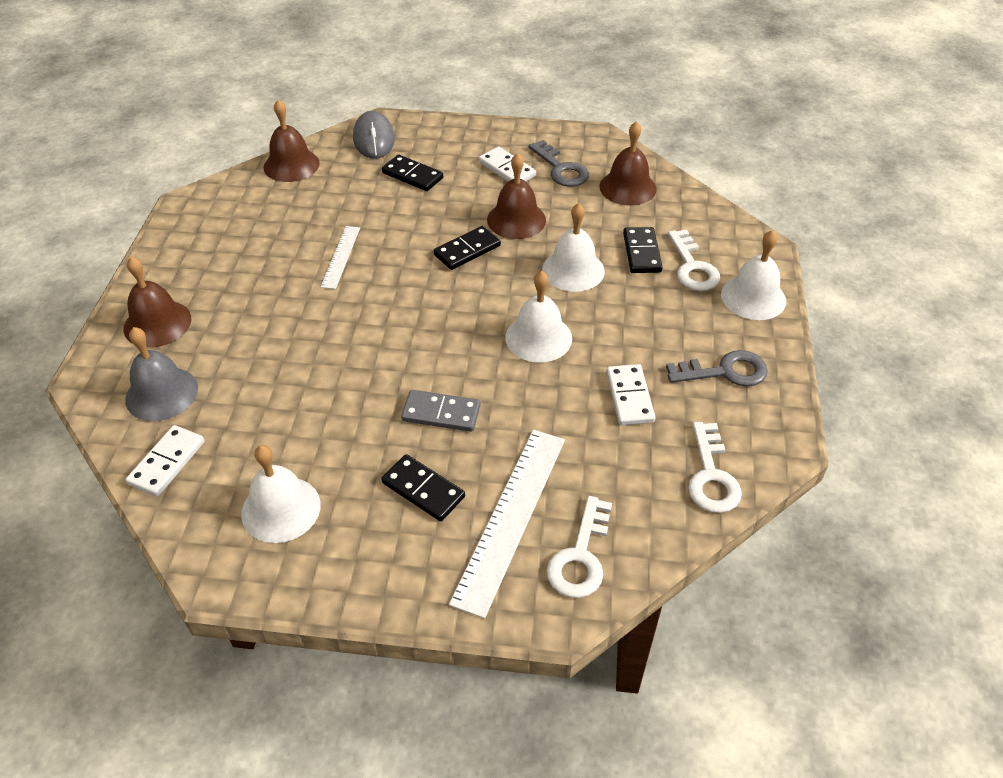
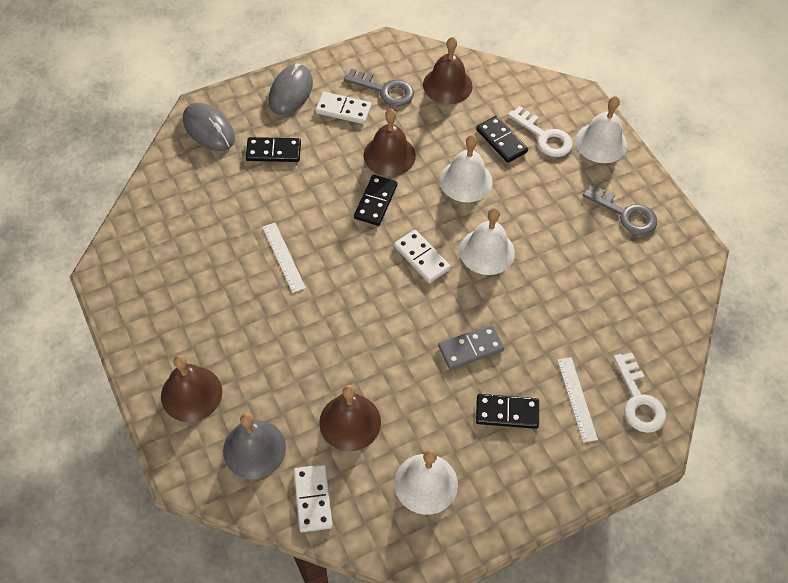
camera: 35 degrees left, 10 degrees up
(291, 165) = (161, 189): brown bell -> brown bell (350, 422)
(472, 138) = (291, 92): none -> grey mouse
(510, 517) = (576, 399): white ruler -> white ruler, size x0.54
(629, 397) = (581, 266): white domino -> white domino (422, 258)
(711, 476) = (671, 298): white key -> none
(724, 372) = (625, 214): grey key -> grey key turned 75 degrees clockwise

